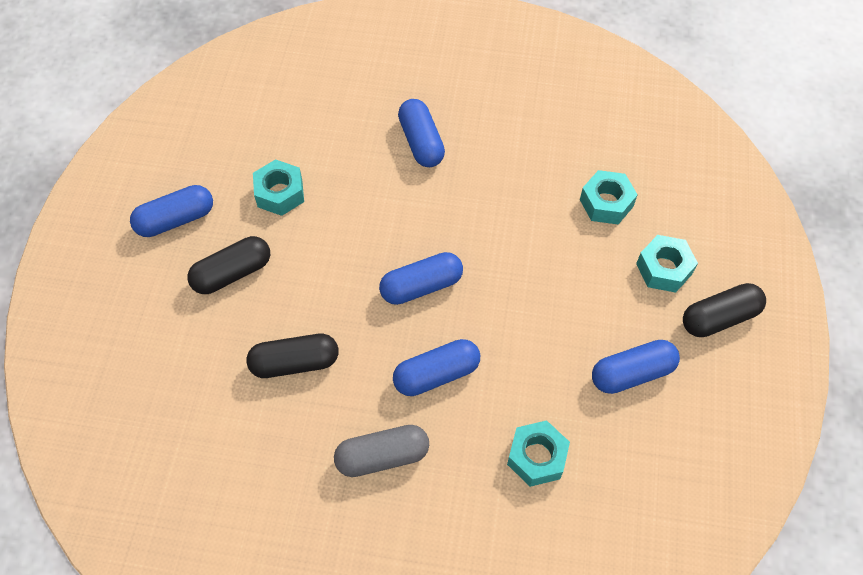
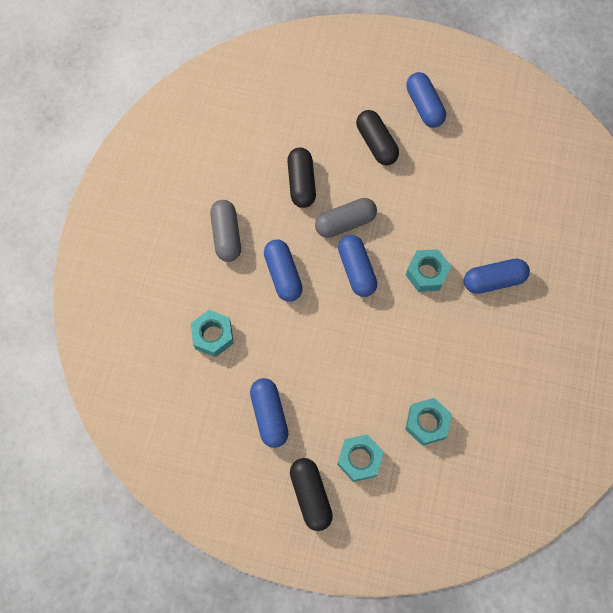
camera: 95 degrees right, 10 degrees up
(280, 193) = (445, 175): turquoise nut -> turquoise nut (426, 273)
(354, 303) = (345, 223): none -> grey capsule

